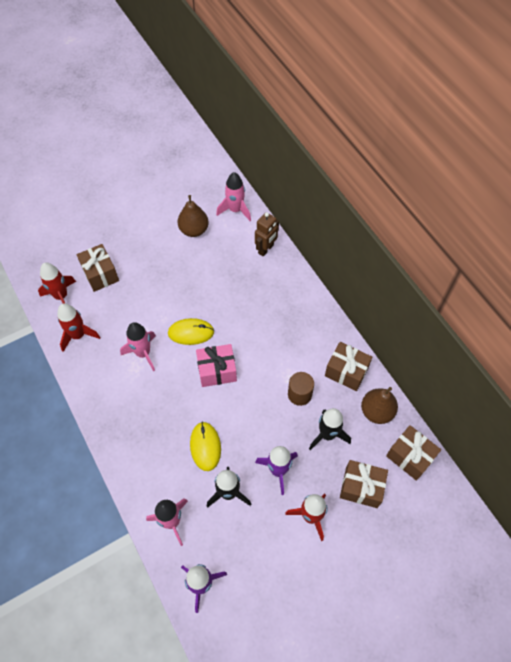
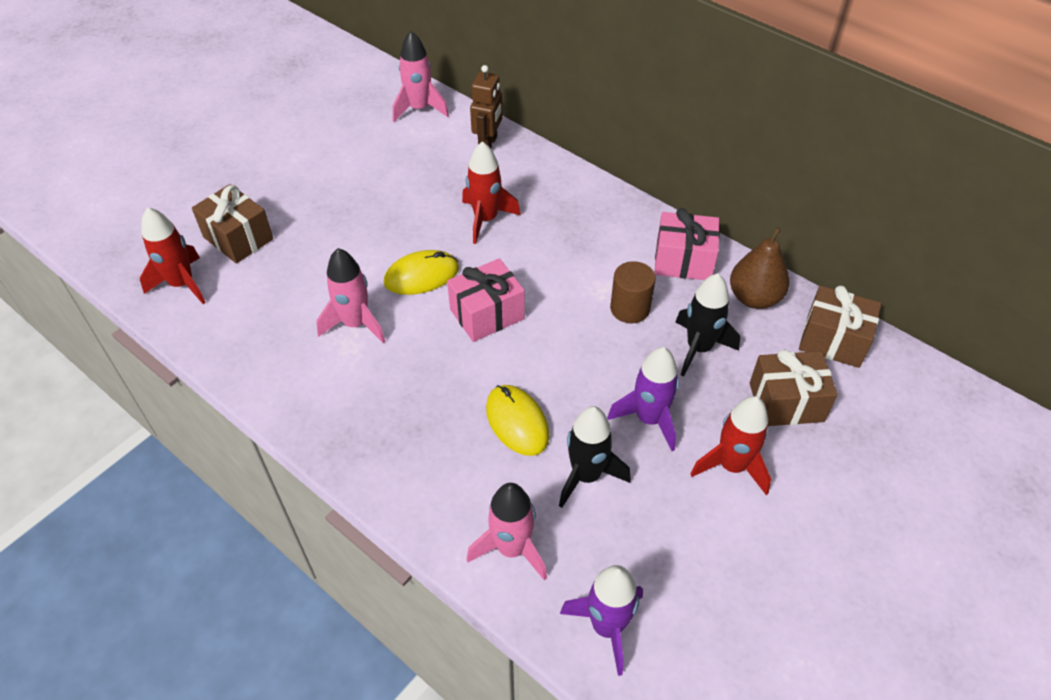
camera: 20 degrees left, 10 degrees down
(78, 335) = (233, 329): red rocket -> red rocket (486, 219)
(194, 230) = (367, 147): brown pear -> none
(346, 371) = (683, 261): brown gift -> pink gift

